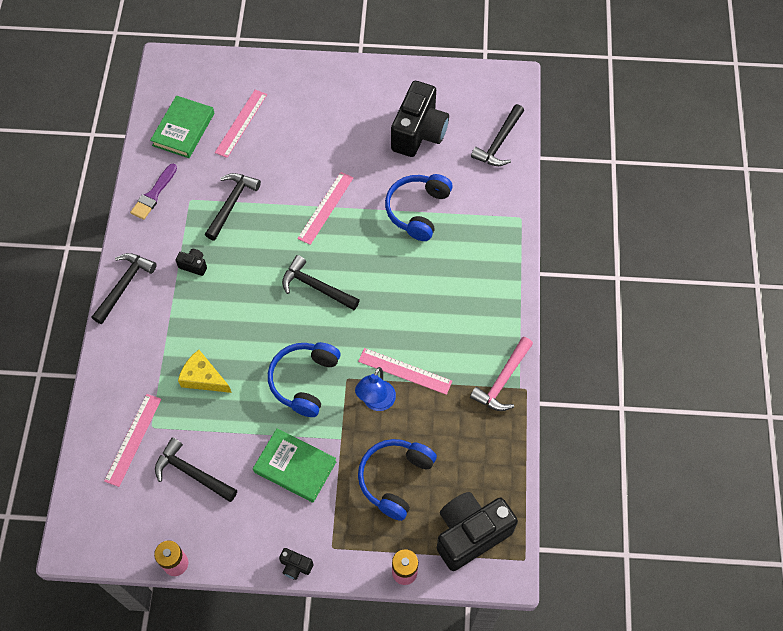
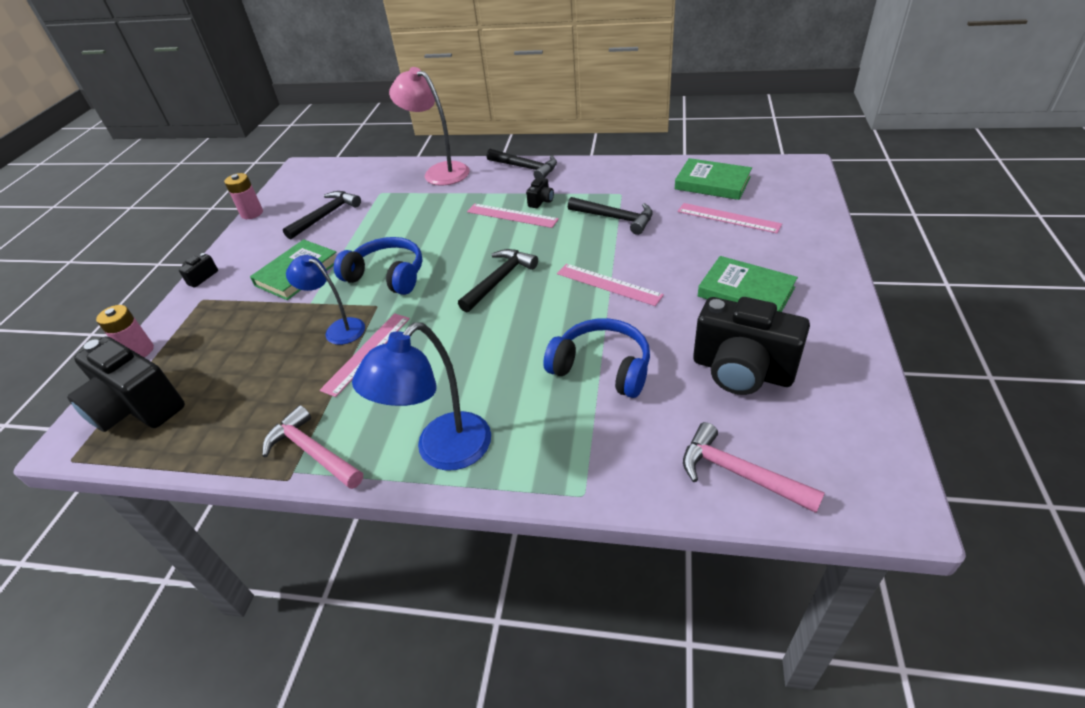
camera: 100 degrees right, 20 degrees down
(115, 372) = (439, 172): none -> pink lamp
(133, 439) = (373, 185): pink ruler -> pink ruler (512, 215)
(153, 194) = (627, 173): purple brush -> none
(203, 378) = (416, 215): yellow cheese -> none
(339, 122) = (746, 292): none -> green book
(395, 479) = (242, 344): blue headphones -> none
(470, 534) = (138, 408): black camera -> black camera turned 150 degrees clockwise
(496, 298) = (443, 452): none -> blue lamp
(499, 143) = (738, 473): black hammer -> pink hammer

